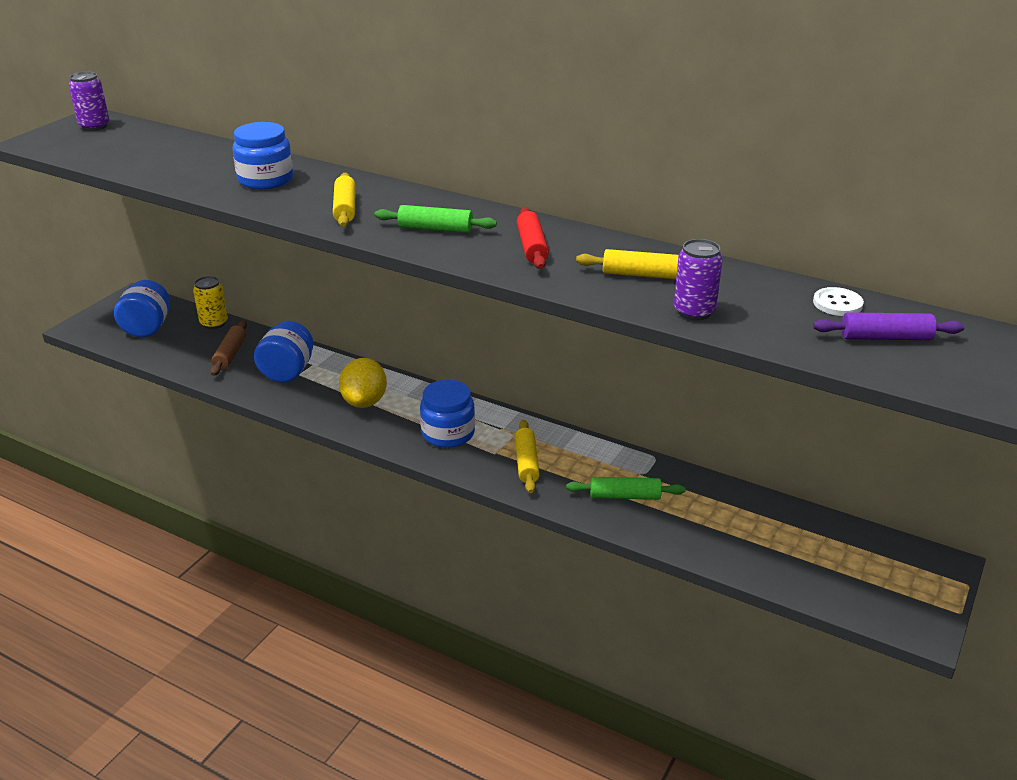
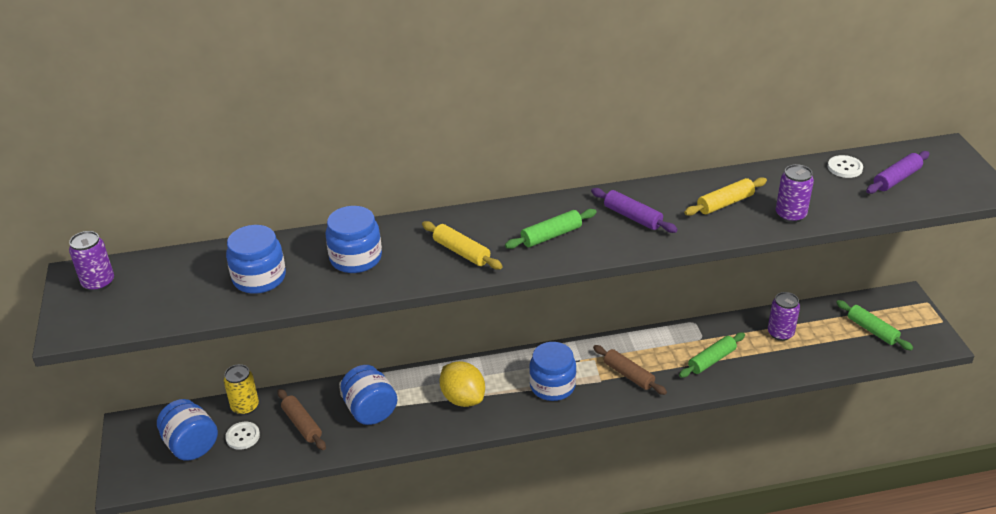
camera: 40 degrees left, 5 degrees up
(184, 163) = (259, 278): none -> blue jar
(184, 340) = (243, 436): none -> white button
(526, 463) = (628, 375): yellow rolling pin -> brown rolling pin
(532, 247) = (632, 217): red rolling pin -> purple rolling pin
(734, 514) = (780, 333): none -> purple can
(850, 570) = (872, 330): none -> green rolling pin

